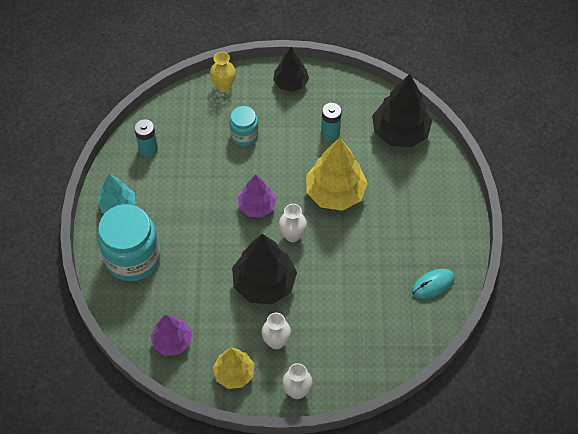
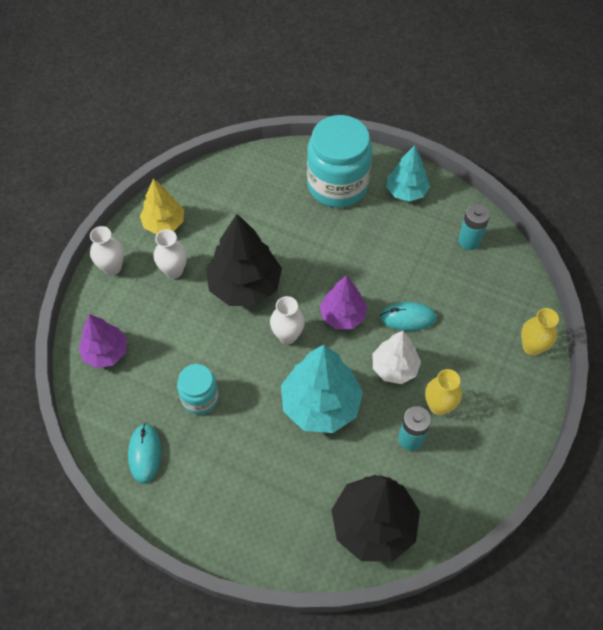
camera: 115 degrees right, 0 degrees up
(172, 341) = (228, 186): purple tree -> purple tree (106, 352)
(237, 165) = (408, 317): none -> turquoise mouse
(244, 135) = (448, 341): turquoise jar -> turquoise jar (200, 398)
(282, 159) = (394, 368): none -> white tree
(291, 83) = (508, 425): black tree -> none
(298, 124) = (439, 406): none -> yellow vase
(335, 193) = (320, 404): yellow tree -> turquoise tree

